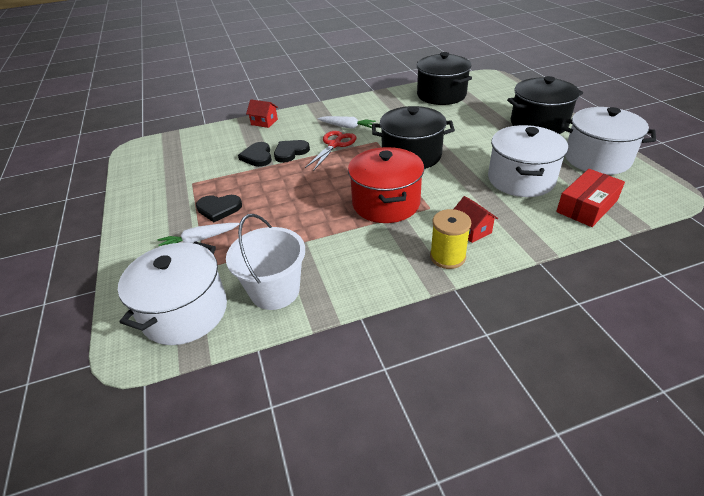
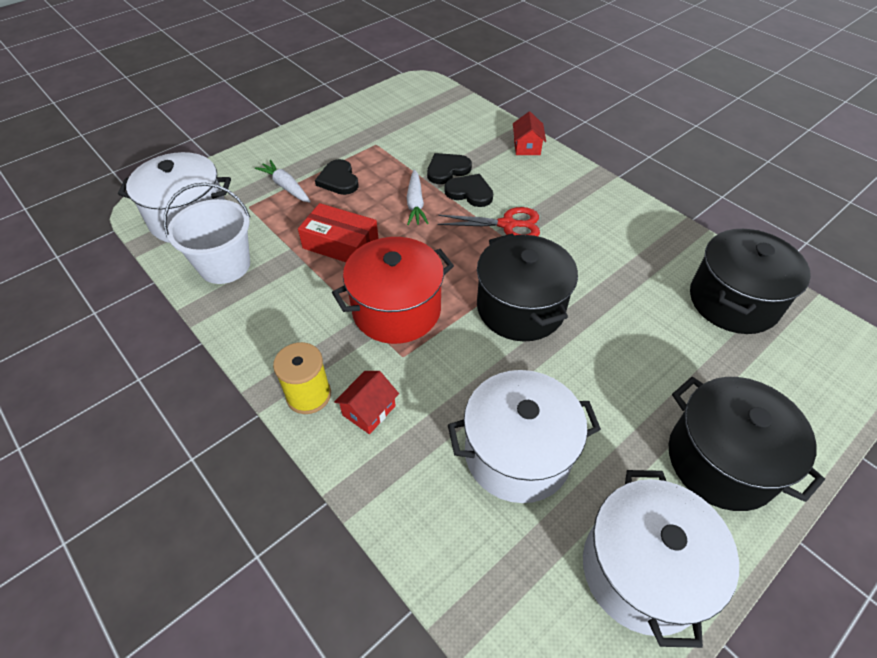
camera: 65 degrees right, 10 degrees up
(347, 126) = (560, 222): white carrot -> white carrot (415, 203)
(587, 206) = (477, 557): red box -> red box (340, 244)

